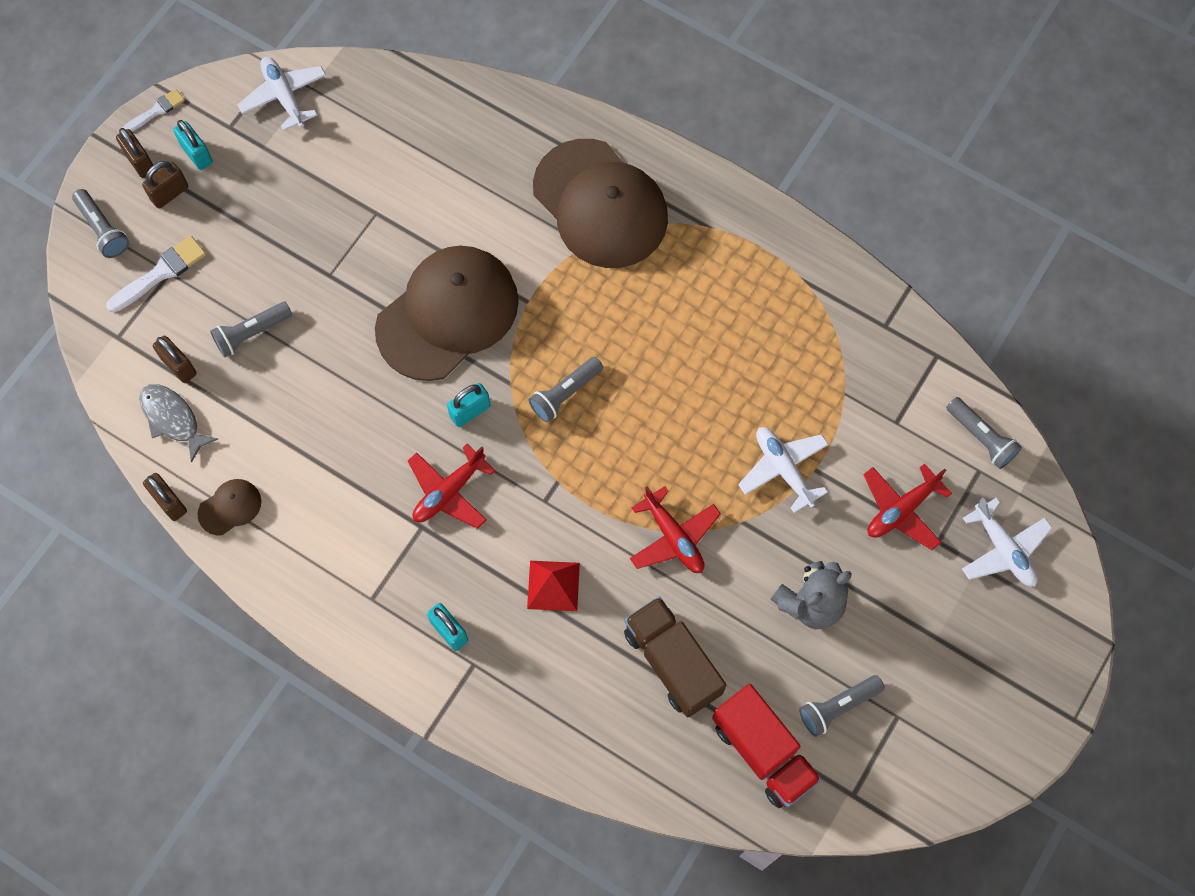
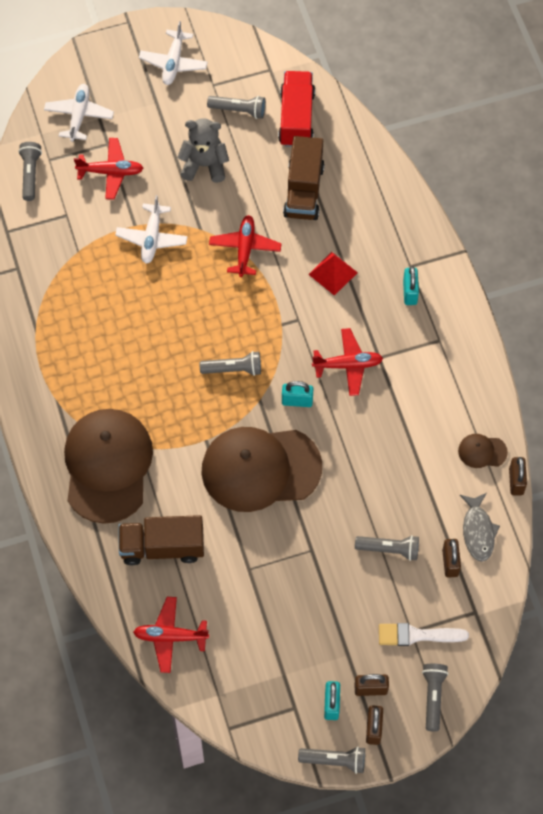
camera: 140 degrees left, 5 degrees down
(156, 111) = (334, 760): white brush -> grey flashlight
(284, 96) = (241, 702): white plane -> white plane (173, 62)
(398, 102) = (170, 637): none -> red plane
(477, 171) = (162, 547): none -> brown truck

